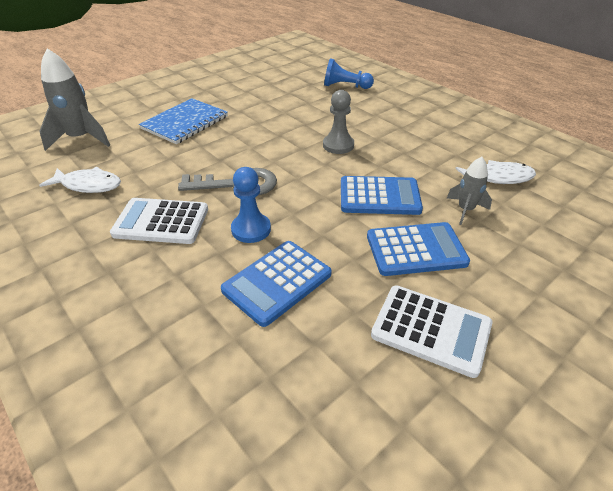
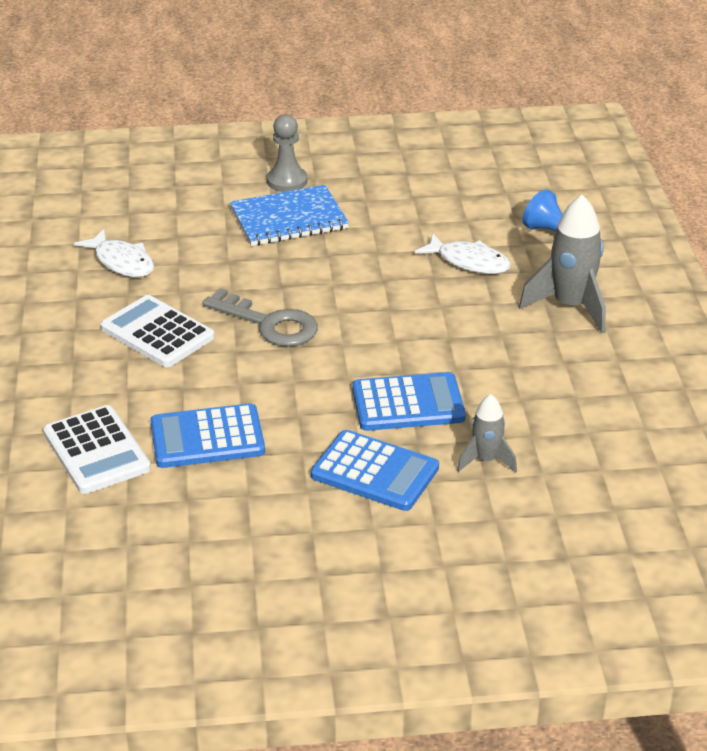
camera: 35 degrees right, 5 degrees down
(81, 139) = (157, 198): grey rocket -> grey rocket (570, 306)
(251, 229) = (234, 378): blue pawn -> none
(338, 145) = (438, 323): grey pawn -> grey pawn (287, 181)
(379, 197) = (408, 404): blue calculator -> blue calculator turned 45 degrees counterclockwise
(431, 330) = (297, 539): white calculator -> white calculator (96, 451)
(498, 178) = (584, 445): white fish -> white fish (469, 262)

